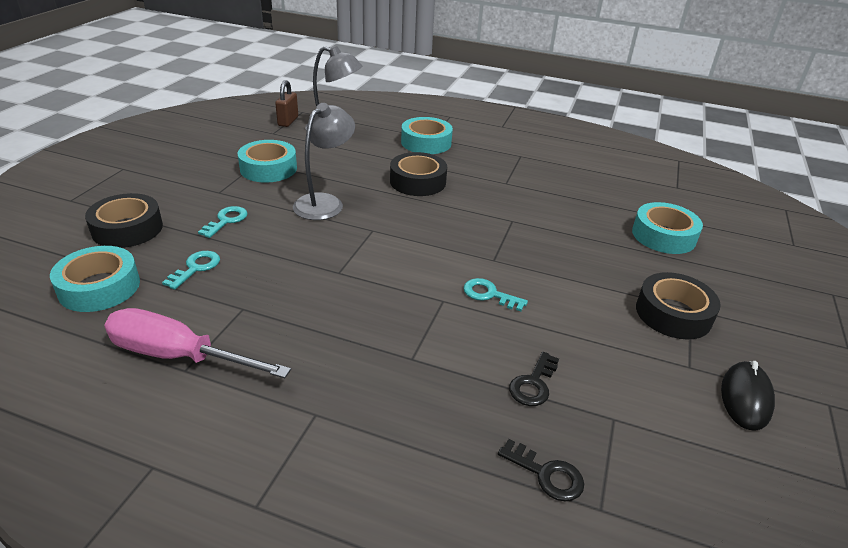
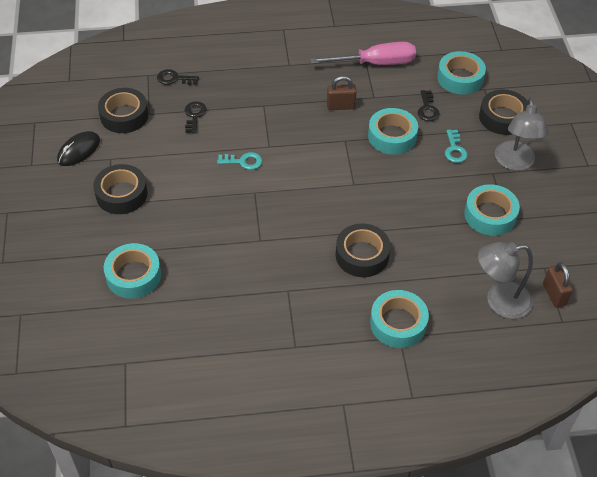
camera: 155 degrees right, 15 degrees up
(196, 268) = (427, 109): turquoise key -> black key
(277, 256) = (392, 136): none -> turquoise tape
(301, 313) = (340, 106): none -> brown padlock
(325, 202) = (410, 196): grey lamp -> grey lamp (515, 163)
(661, 431) = (124, 116): none -> black tape
(745, 398) = (79, 150): black mouse -> black mouse turned 45 degrees clockwise

